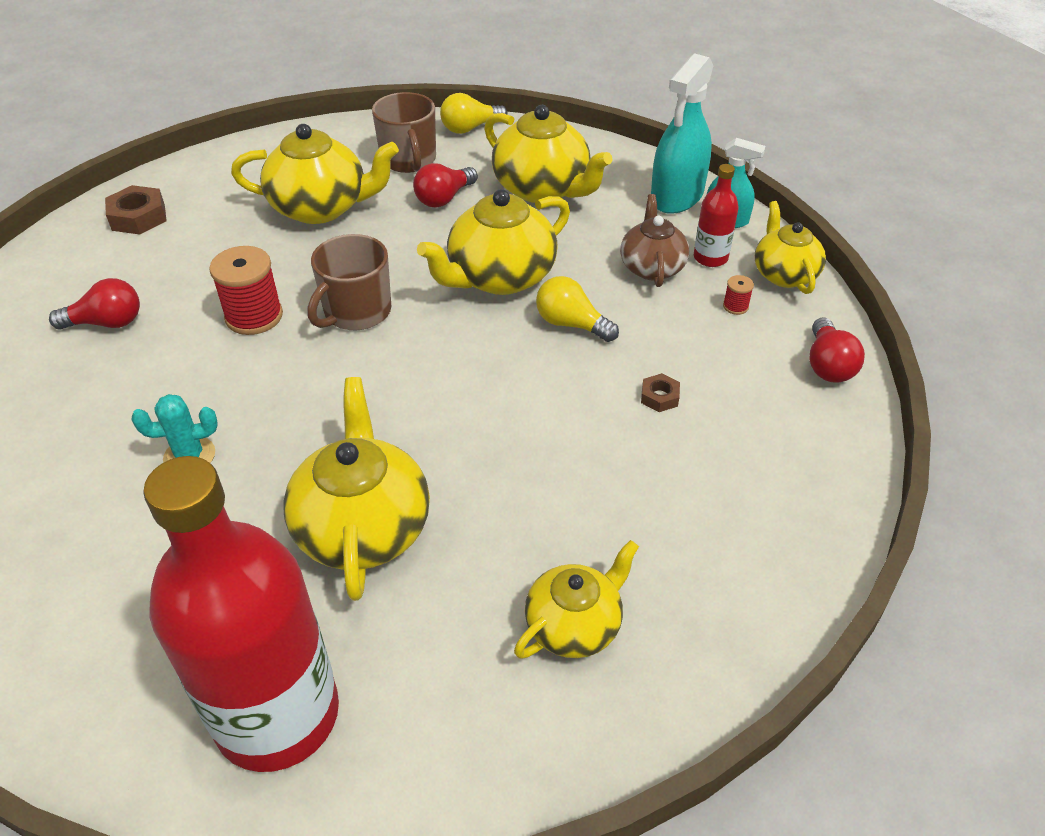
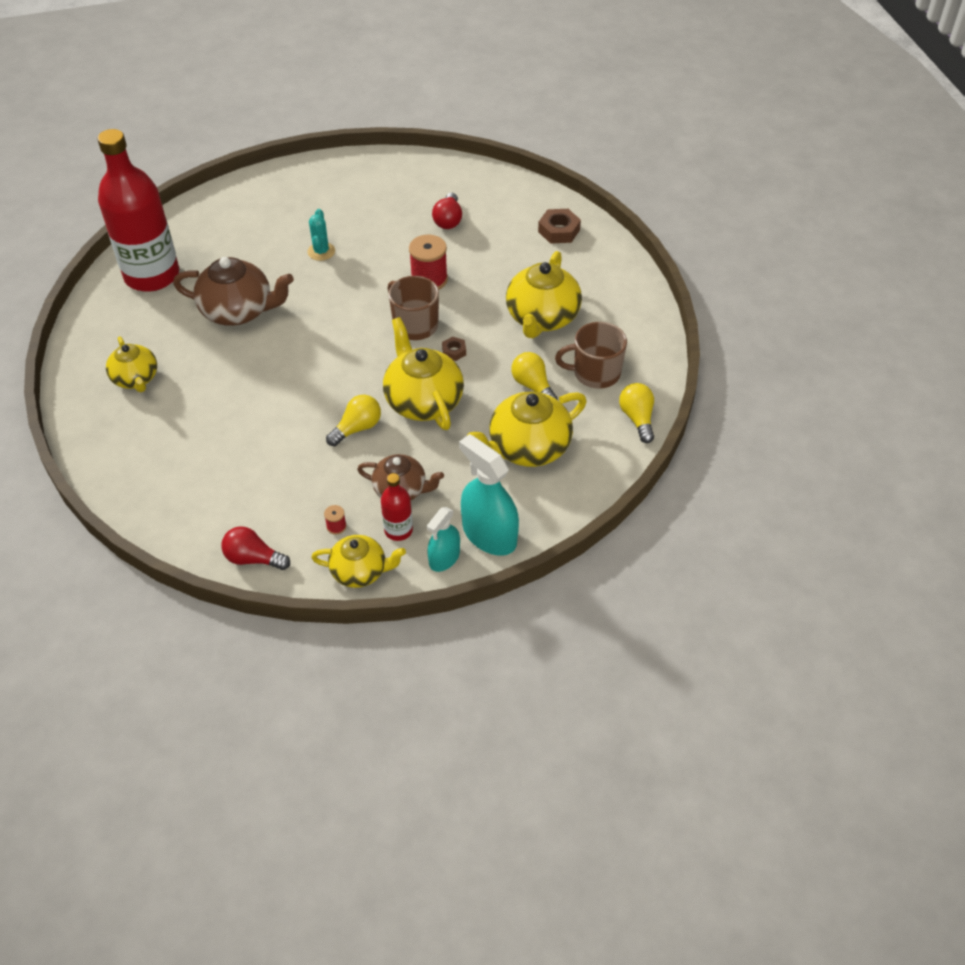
camera: 105 degrees right, 5 degrees up
(363, 527) = (238, 311): yellow teapot -> brown teapot
(444, 198) = (533, 386): red light bulb -> yellow light bulb
(659, 397) = (269, 456): brown nut -> brown nut (454, 351)

